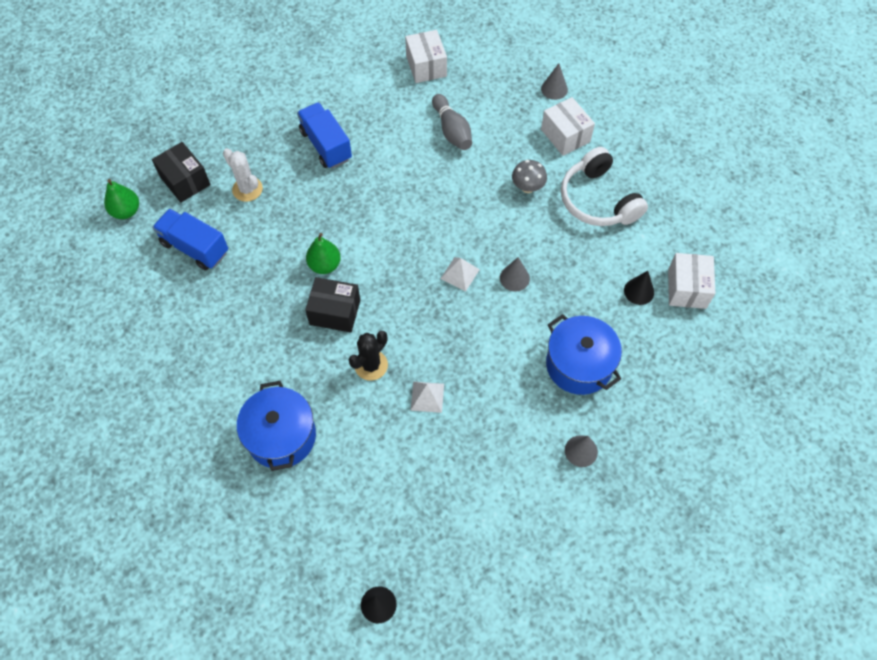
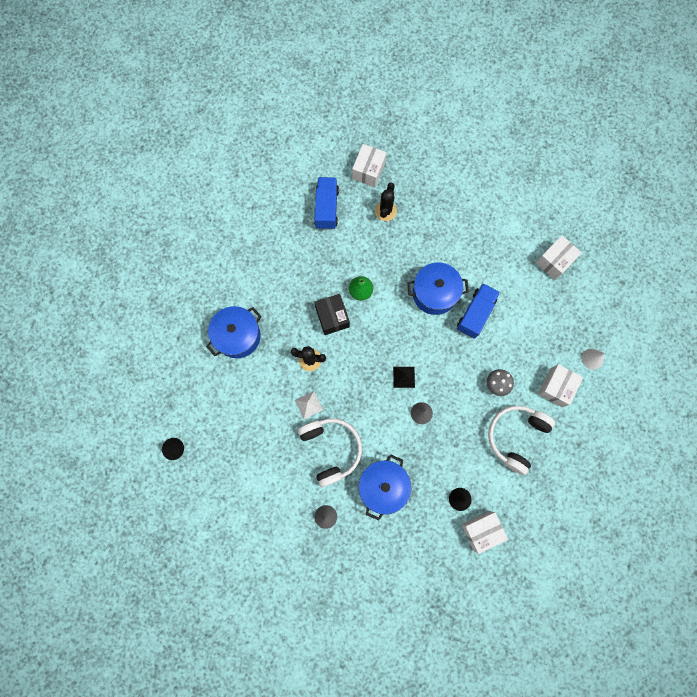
camera: 60 degrees right, 15 degrees up
(126, 211) = (327, 152): green pear -> none
(185, 181) = (368, 171): black box -> white box
(247, 189) = (385, 211): white cactus -> black cactus
(326, 145) = (448, 237): blue truck -> blue truck (475, 314)
(382, 192) = (434, 293): none -> blue pot
(452, 130) = (511, 309): grey bowling pin -> none
(460, 274) = (404, 377): white pyramid -> black pyramid
(499, 400) = (331, 449): none -> white headphones
(554, 89) = (592, 358): grey cone -> white cone

